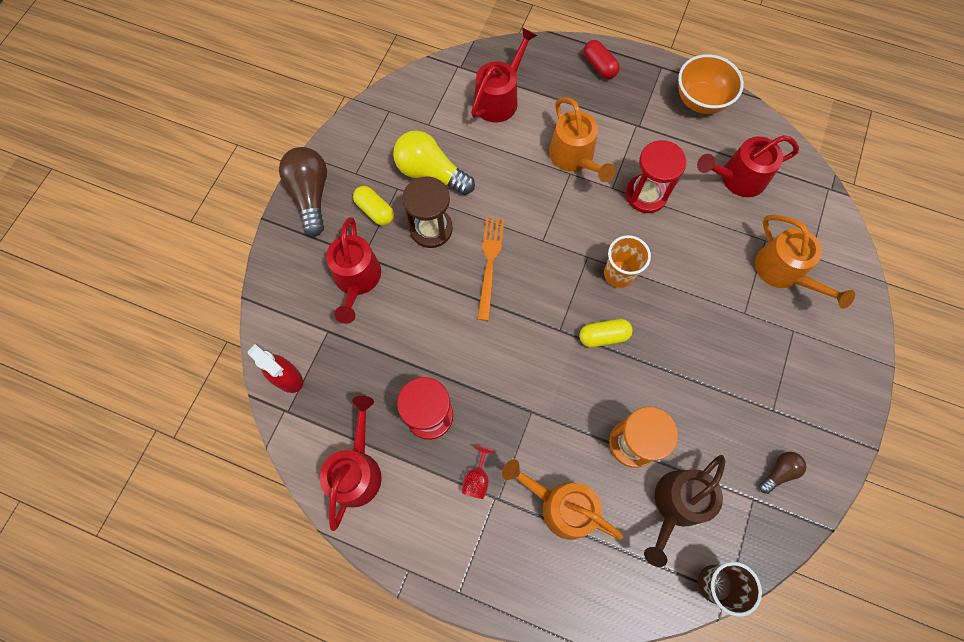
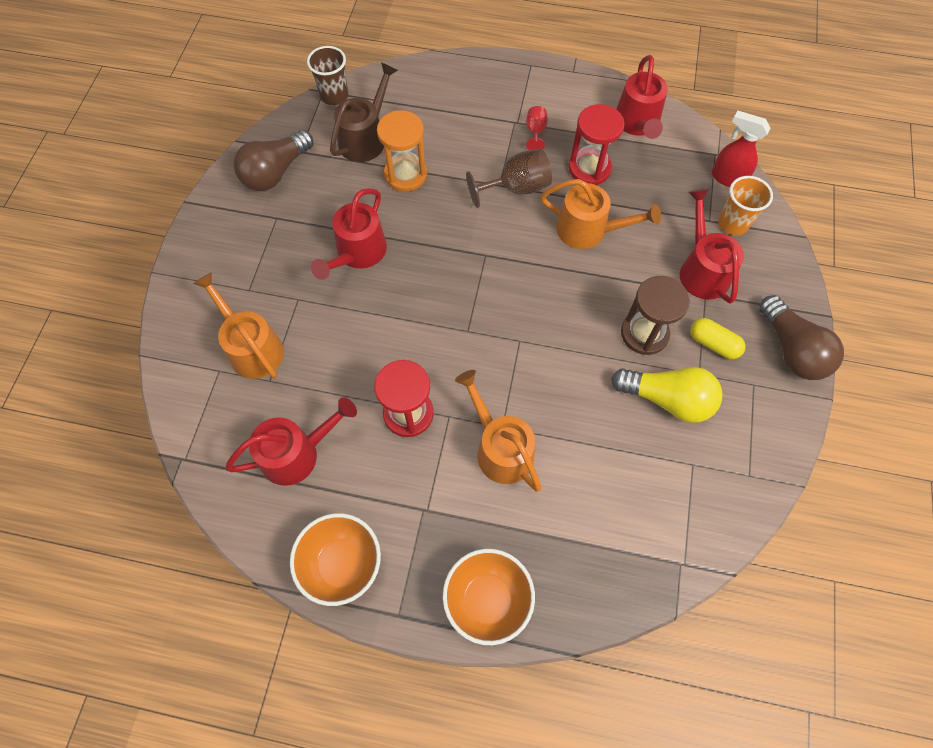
camera: 170 degrees right, 5 degrees down
(490, 264) = (570, 306): orange fork -> none
(499, 98) = (613, 520): red watering can -> red watering can (358, 253)
(514, 404) = (516, 188): none -> brown goblet
(561, 506) = (461, 124): orange watering can -> orange watering can (588, 230)
(599, 66) = (487, 600): red capsule -> orange bowl
(603, 336) = (441, 255): yellow capsule -> none
(618, 274) = (432, 317): orange cup -> orange cup (733, 223)
(779, 472) = (276, 172): brown light bulb -> brown light bulb, size x1.96

